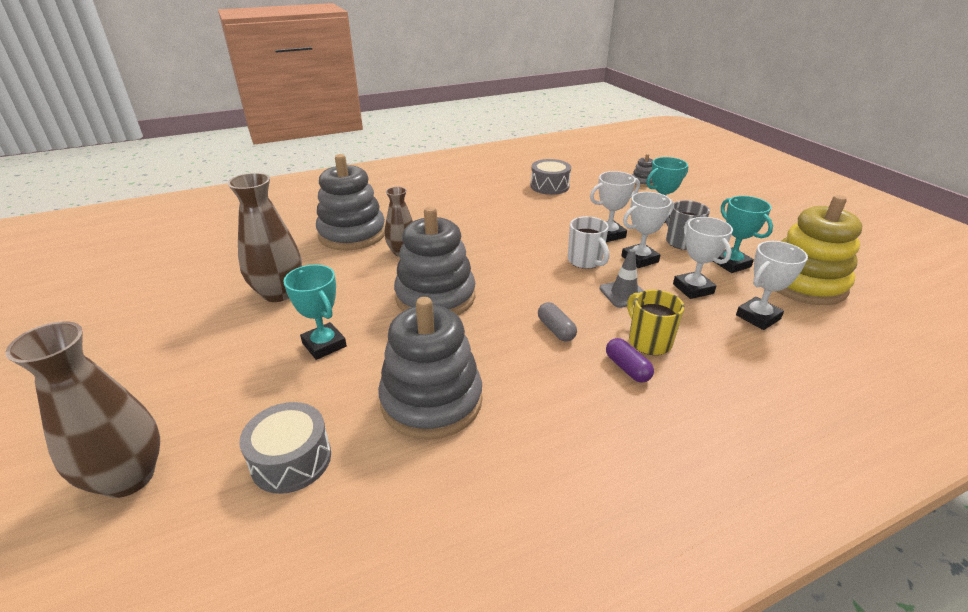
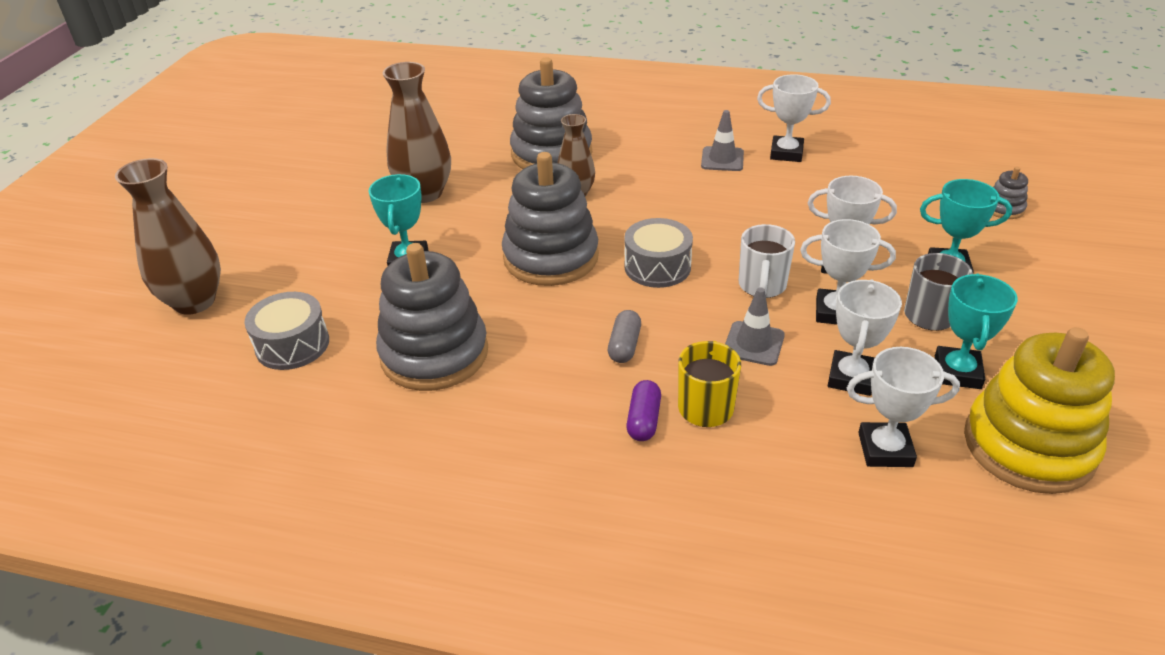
camera: 40 degrees right, 5 degrees up
(471, 203) = (722, 159): none -> grey traffic cone
(503, 189) = (786, 153): none -> white trophy
(549, 186) = (853, 169): grey drum -> grey drum (657, 267)

